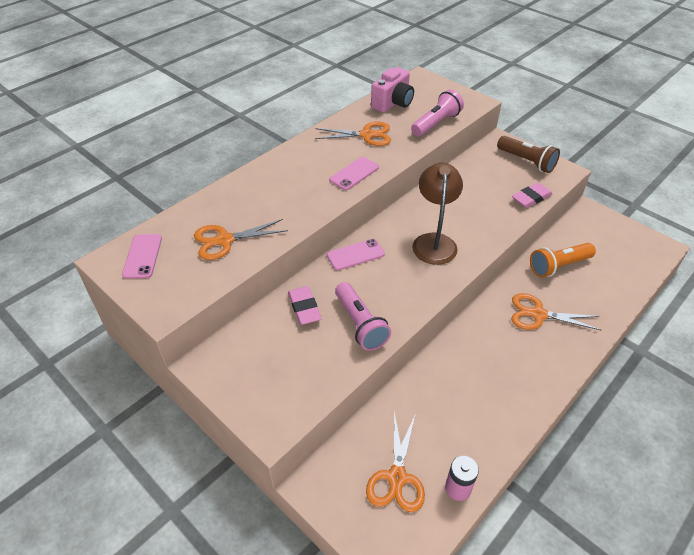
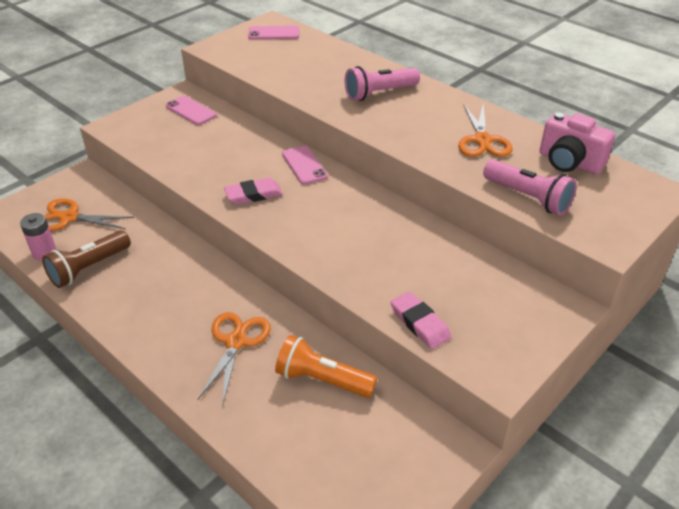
camera: 90 degrees right, 5 degrees down
(225, 240) = (290, 65): orange scissors -> none
(304, 308) = (234, 136): pink eraser -> pink eraser (253, 195)
(354, 174) = (399, 131): pink phone -> pink phone (191, 111)
(360, 324) = (207, 167): pink flashlight -> pink flashlight (379, 93)
(434, 241) = (324, 221): brown lamp -> none
(526, 161) = (515, 332): brown flashlight -> brown flashlight (89, 268)
(558, 266) = (322, 380): orange flashlight -> orange flashlight turned 45 degrees counterclockwise

